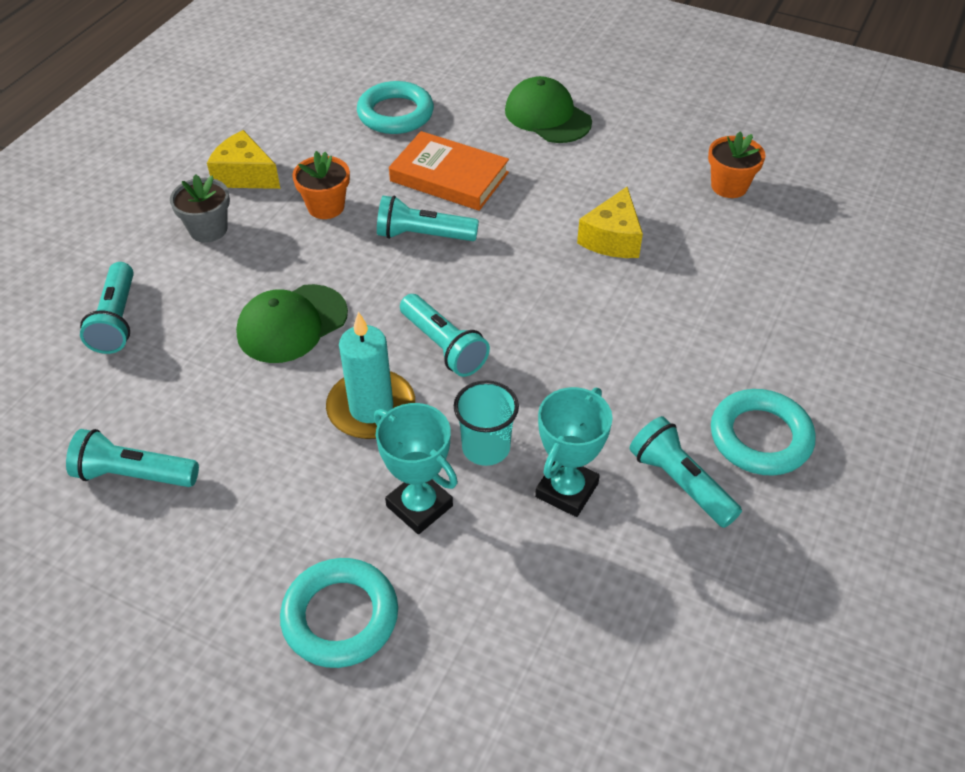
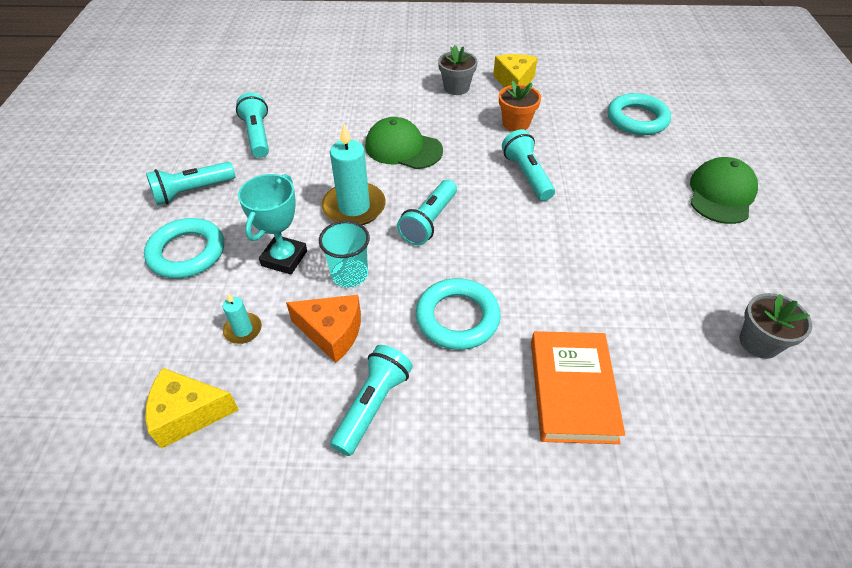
camera: 65 degrees right, 0 degrees up
(117, 320) = (362, 86): turquoise flashlight -> turquoise flashlight (192, 191)
(449, 177) = (598, 166): orange book -> orange book (572, 390)
(518, 578) = (243, 330): none -> turquoise candle
(566, 490) = (332, 333): turquoise trophy -> orange cheese
(612, 238) = (614, 279): yellow cheese -> yellow cheese (188, 414)
(729, 186) = (759, 342): orange flower pot -> grey flower pot
(760, 437) = (453, 454): turquoise ring -> turquoise ring (457, 318)

